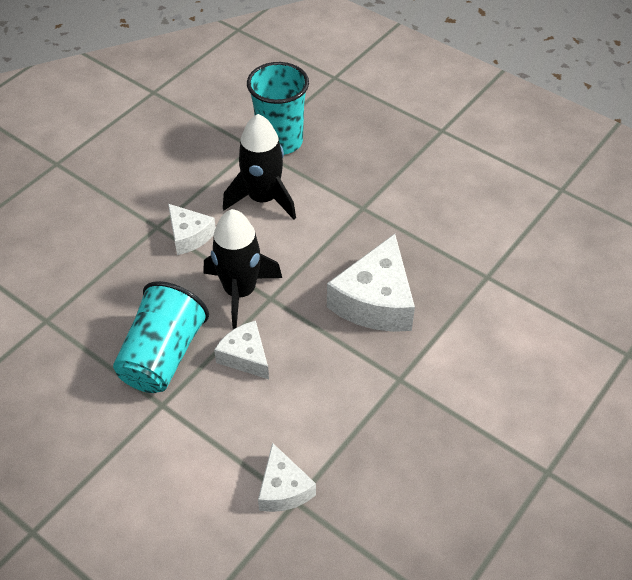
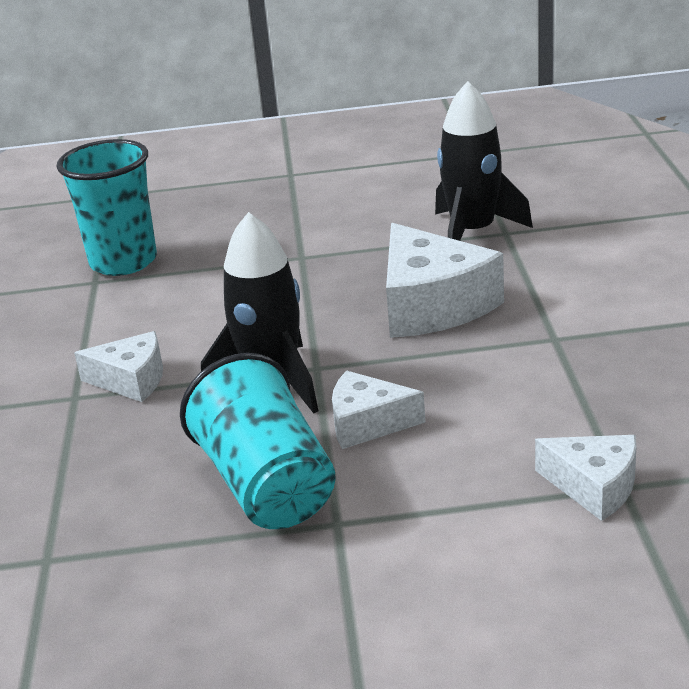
camera: 40 degrees left, 20 degrees down
(263, 199) = (176, 308): black rocket -> black rocket (472, 233)

